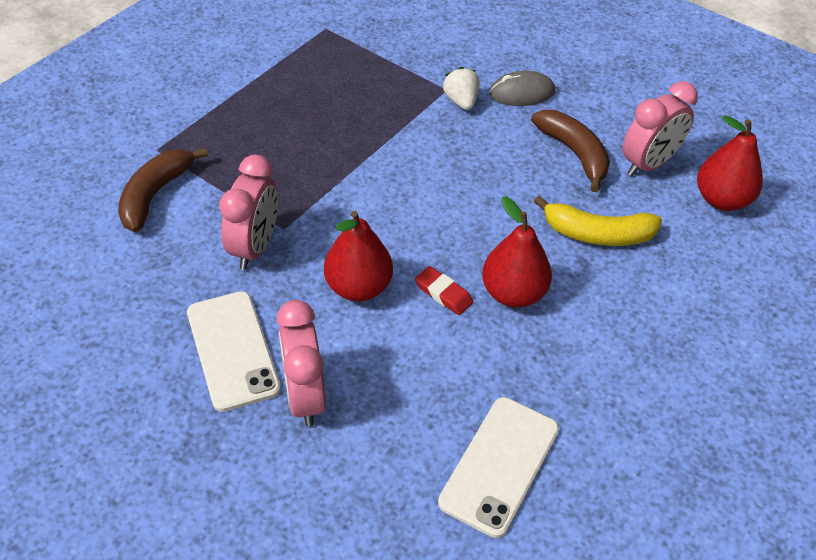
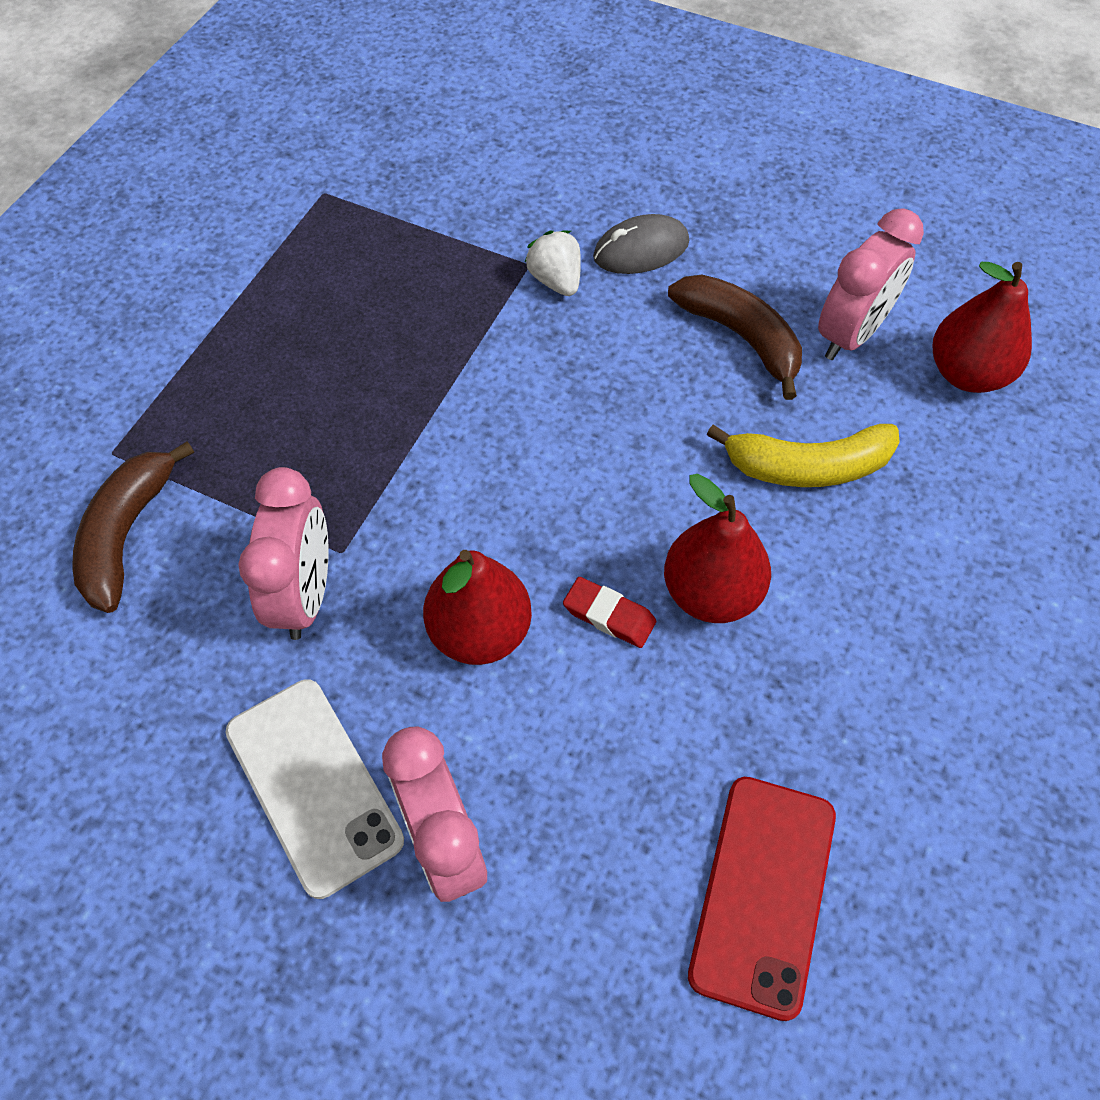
camera: 10 degrees left, 10 degrees up
(500, 465) = (763, 893): white phone -> red phone

